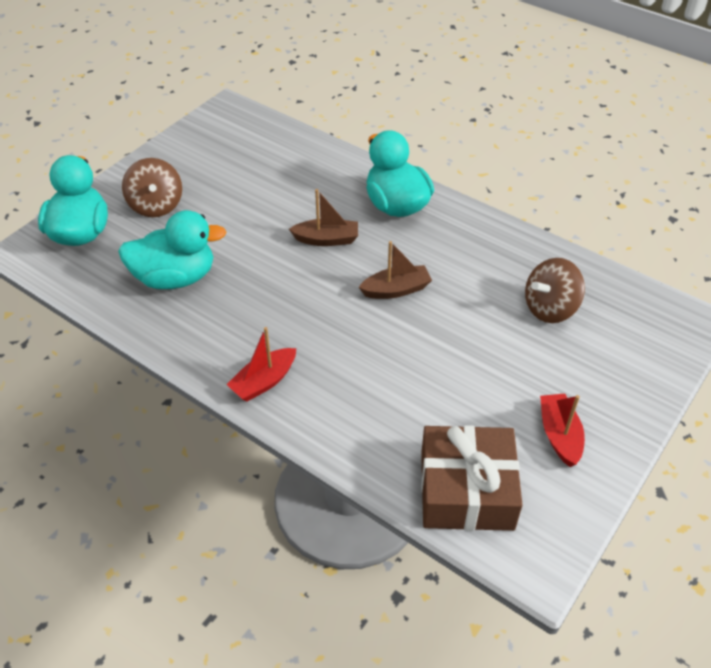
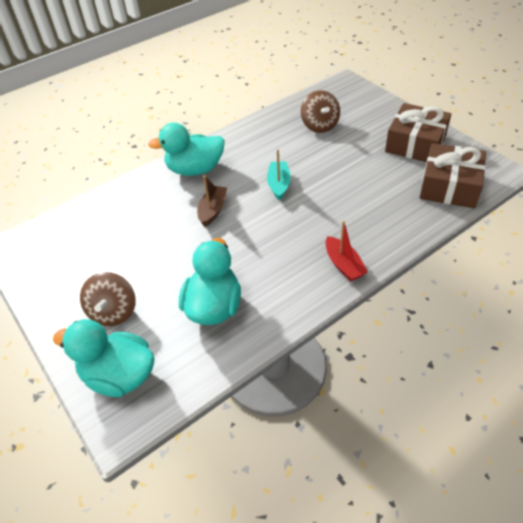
camera: 70 degrees left, 0 degrees up
(156, 205) = (113, 312): brown spinning top -> brown spinning top turned 90 degrees clockwise
(396, 290) = (279, 185): brown boat -> turquoise boat
(559, 435) = (415, 144): red boat -> brown gift

